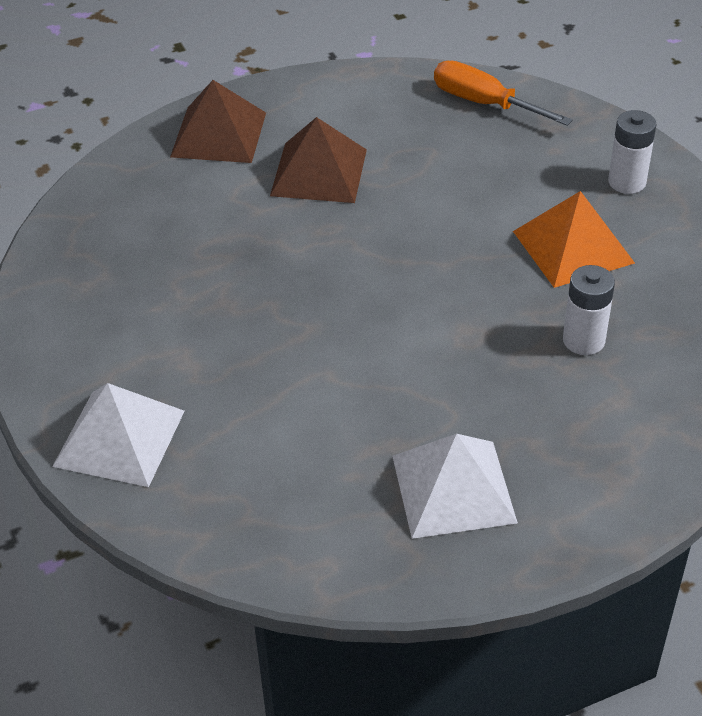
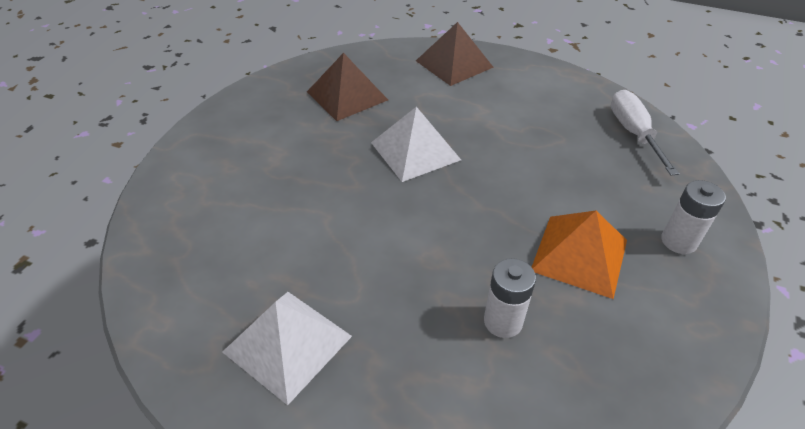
camera: 45 degrees right, 0 degrees up
(119, 438) = (193, 171): white pyramid -> white pyramid (415, 151)
(319, 172) = (479, 111): brown pyramid -> brown pyramid (347, 95)
(484, 103) = (633, 133): orange screwdriver -> white screwdriver

